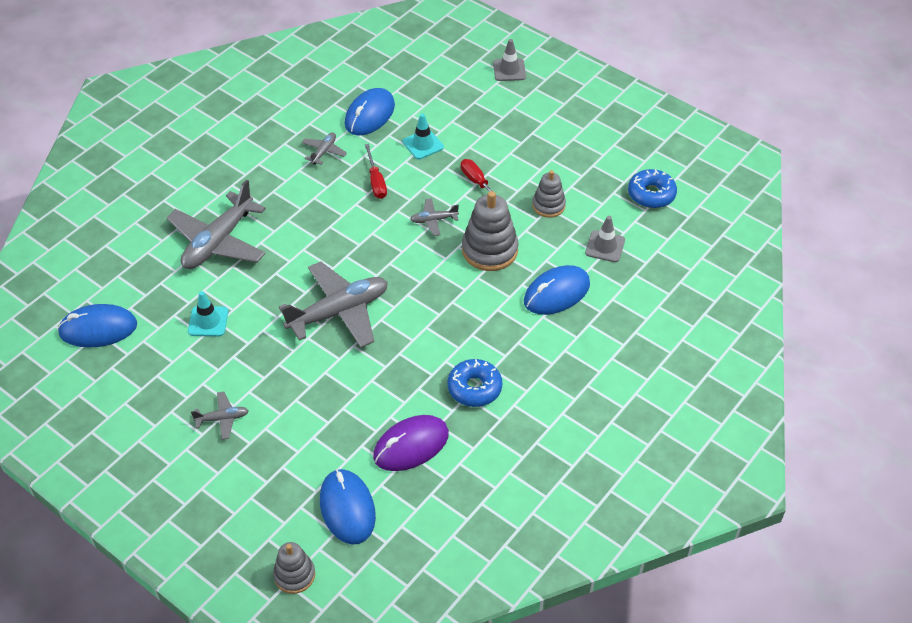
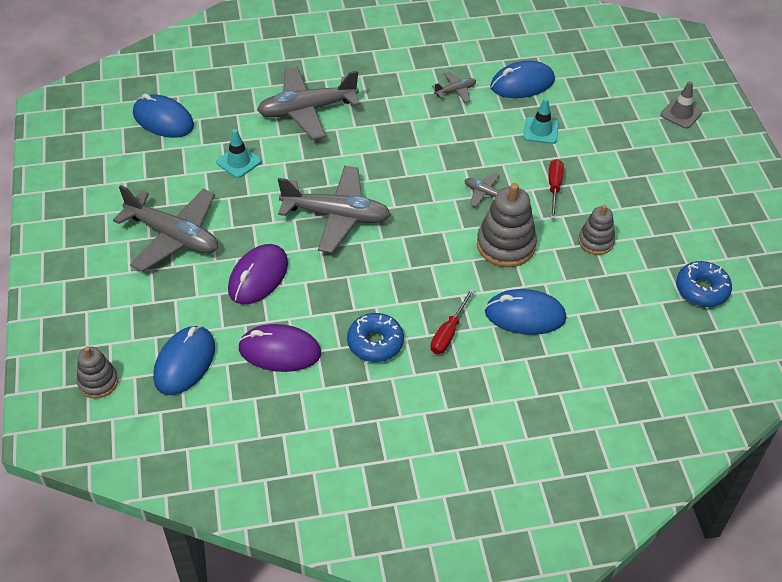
camera: 40 degrees right, 0 degrees up
(222, 418) = (173, 236): grey plane -> grey plane, size x2.20
(330, 402) = (258, 277): none -> purple mouse
(376, 181) = (471, 136): red screwdriver -> red screwdriver (448, 332)
(605, 246) = (609, 305): grey traffic cone -> none

